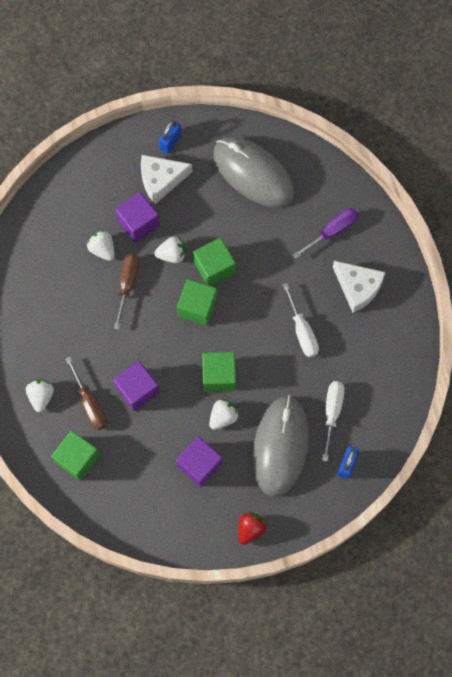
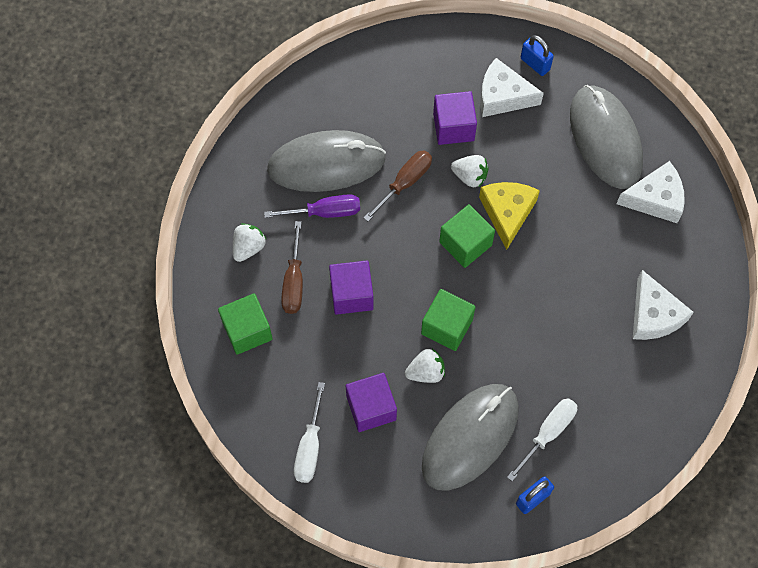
camera: 30 degrees right, 5 degrees down
(61, 302) = (326, 164): none -> grey mouse
(102, 249) = (400, 134): white strawberry -> none
(170, 142) = (535, 64): blue padlock -> blue padlock turned 75 degrees clockwise
(214, 267) = (507, 213): green cube -> yellow cheese
(250, 529) = (386, 507): red strawberry -> none
(302, 331) = (565, 328): white screwdriver -> white screwdriver (310, 447)
(313, 200) = (655, 199): none -> white cheese
(332, 232) = (658, 242): purple screwdriver -> purple screwdriver (325, 212)

